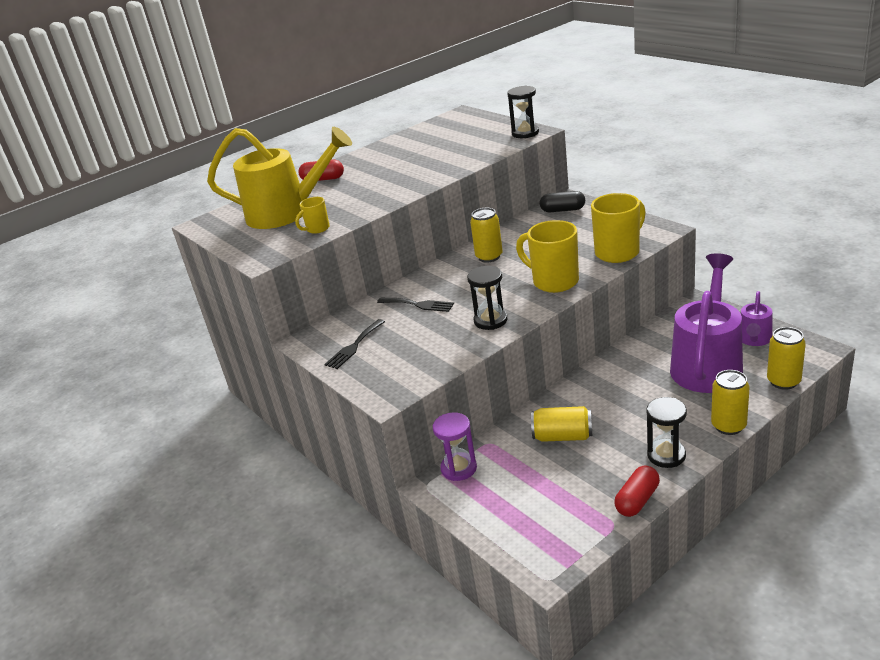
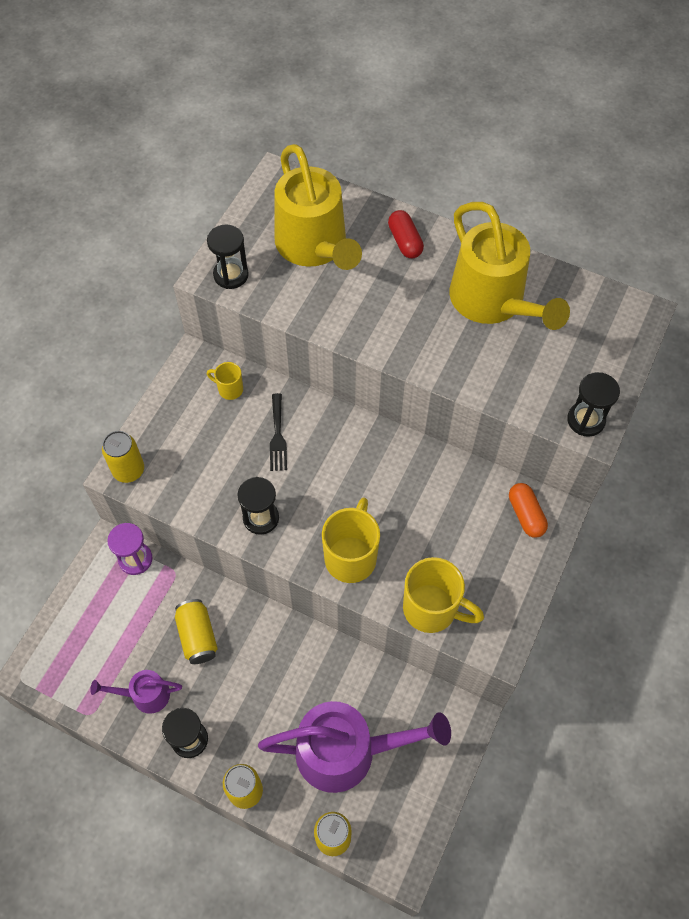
camera: 60 degrees right, 30 degrees up
(272, 249) = (231, 275): none -> black hourglass
(317, 229) = (281, 296): yellow mug -> yellow mug (229, 389)
(354, 346) = (193, 408): black fork -> none
(407, 154) = (493, 302): none -> yellow watering can
(489, 257) = (391, 469): yellow can -> yellow can (128, 470)
(563, 210) = (525, 515): black capsule -> orange capsule
(637, 500) = (124, 727): red capsule -> none
(754, 340) = (406, 795): purple watering can -> purple watering can (144, 695)

